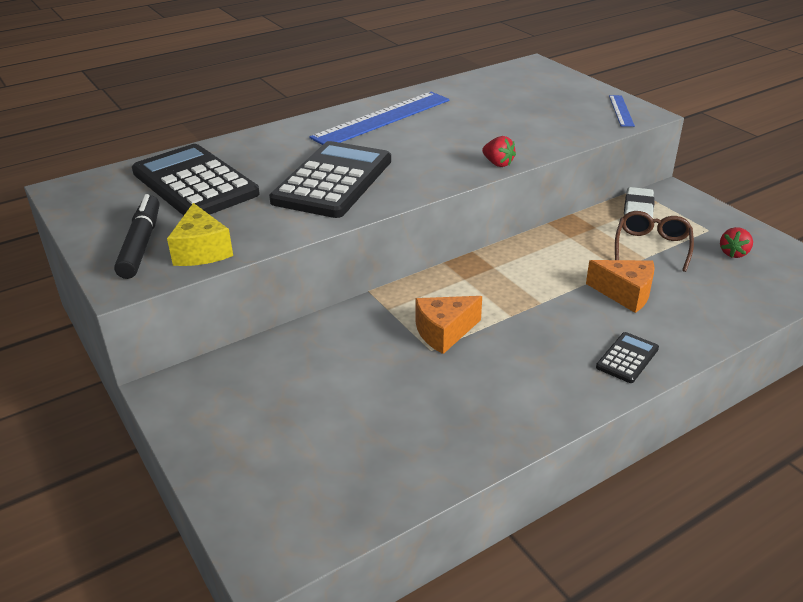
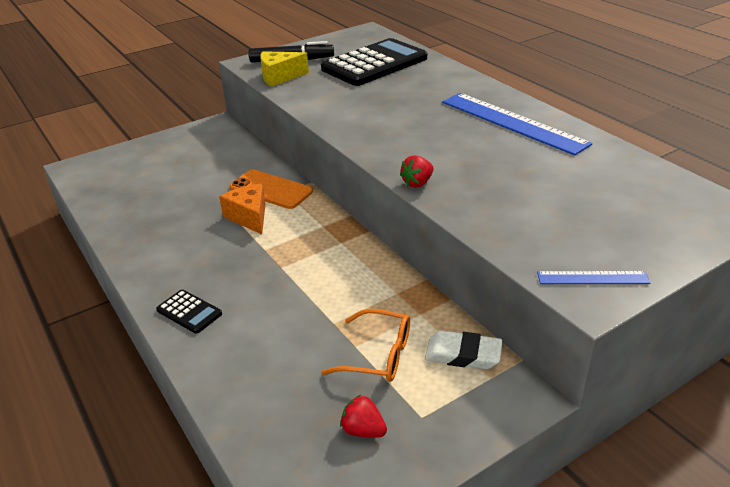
camera: 90 degrees right, 0 degrees up
(333, 181) = (379, 109): black calculator -> none
(382, 320) = (271, 190): none -> orange phone
(625, 294) = (287, 322): orange cheese -> none
(652, 246) = (379, 355): brown glasses -> orange glasses

